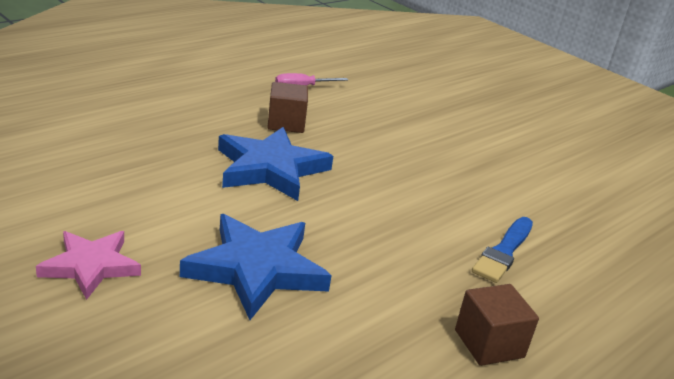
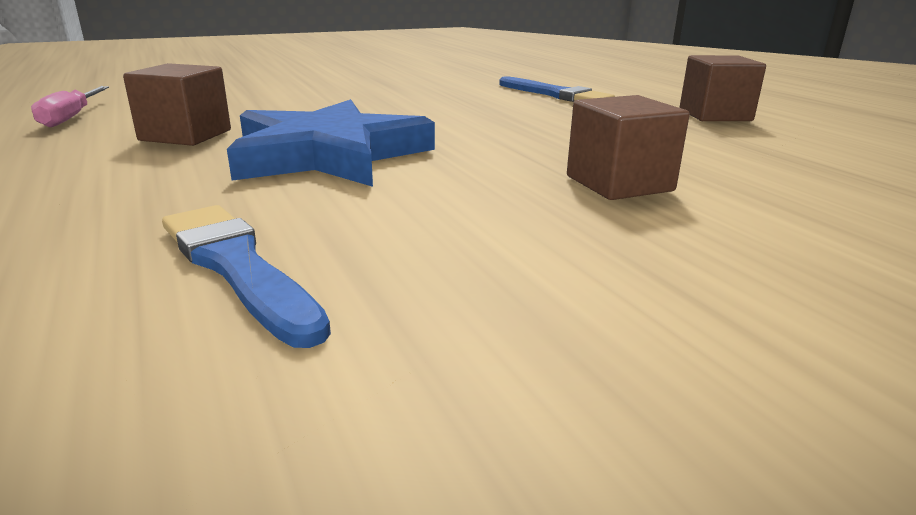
camera: 70 degrees left, 5 degrees down
(91, 266) = (657, 312): pink star -> none
(122, 169) = (237, 267): none -> blue brush
(256, 269) = (619, 183): blue star -> brown cube

